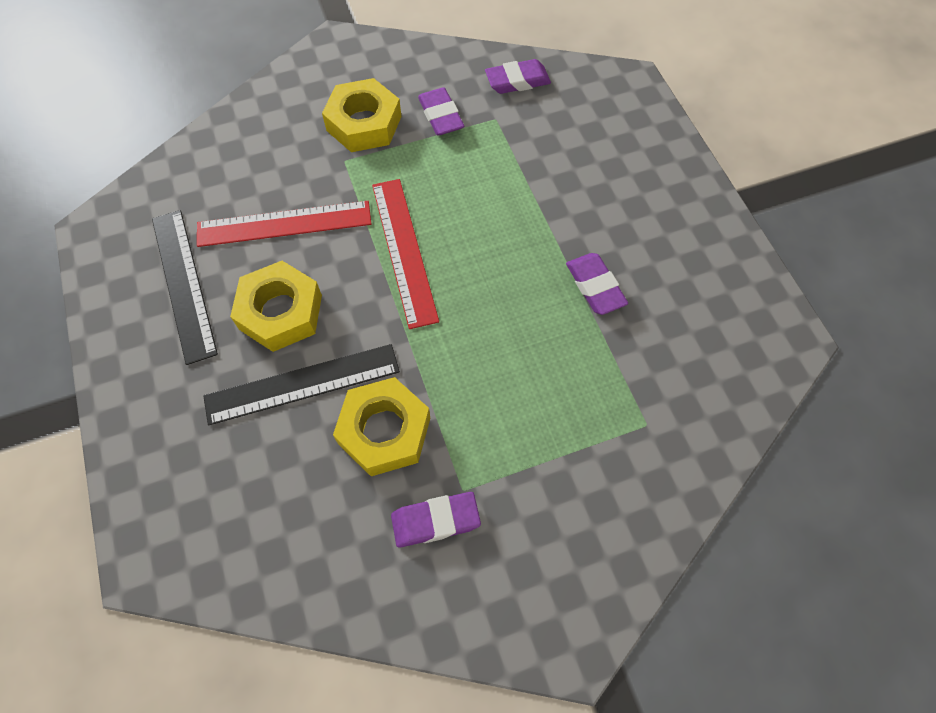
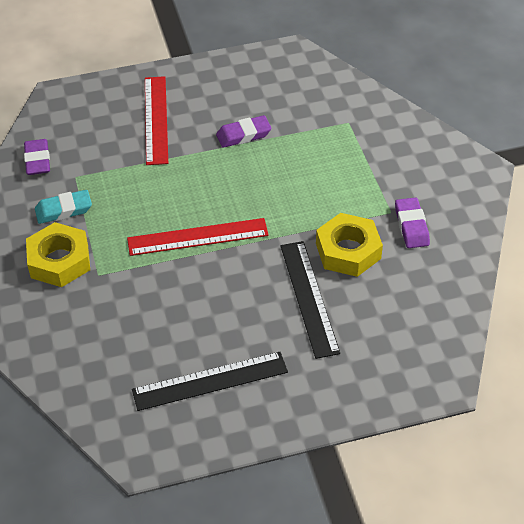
camera: 85 degrees left, 15 degrees down
(281, 312) = (245, 313): yellow nut -> none
(284, 224) = (159, 314): red ruler -> red ruler (156, 119)
(441, 116) = (64, 210): purple eraser -> turquoise eraser

